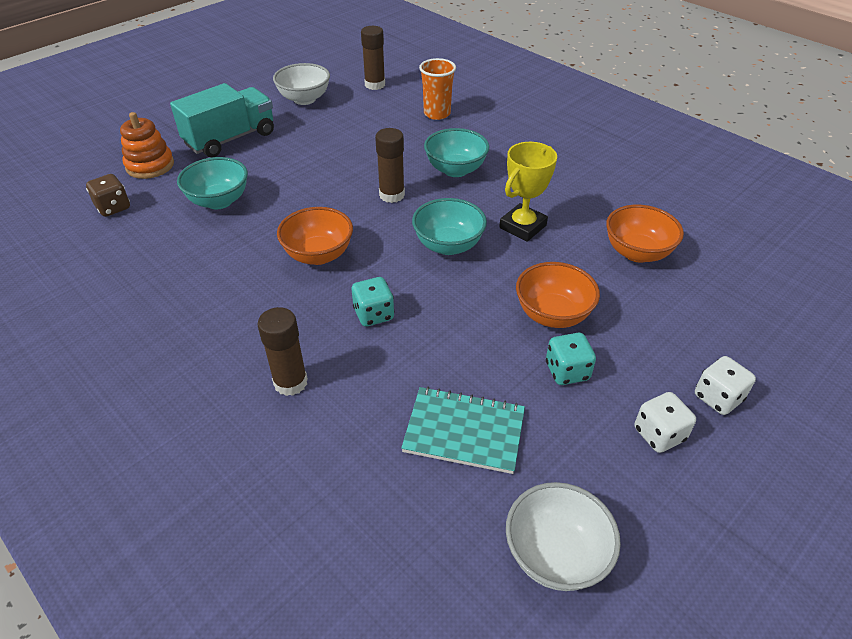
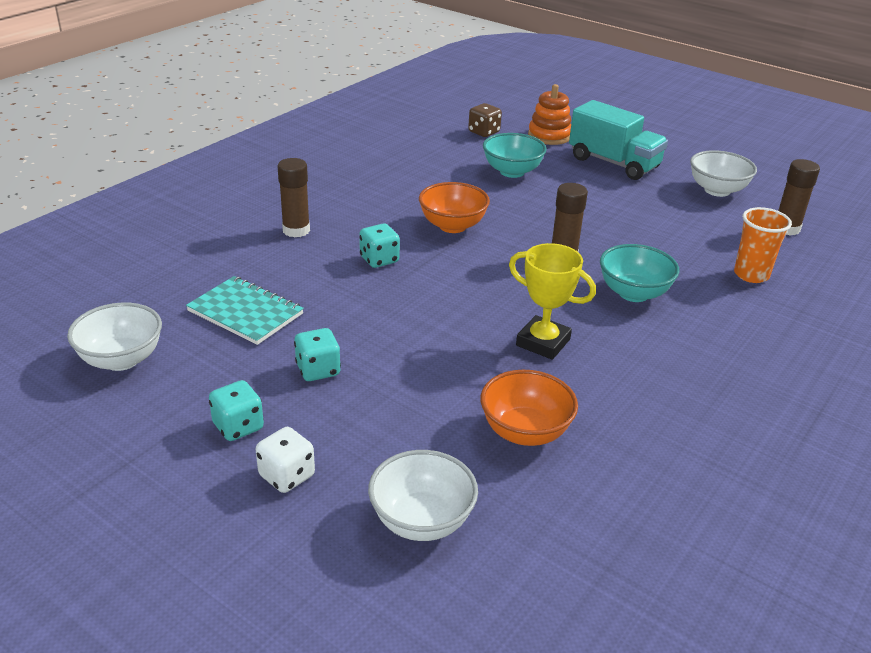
camera: 80 degrees right, 10 degrees down
(448, 245) = (491, 294): turquoise bowl -> none
(464, 431) = (245, 312): turquoise notebook -> turquoise notebook turned 60 degrees counterclockwise
(552, 315) = (398, 362): orange bowl -> none
(659, 434) = (238, 426): white dice -> turquoise dice
(746, 318) = (422, 521): none -> white bowl

